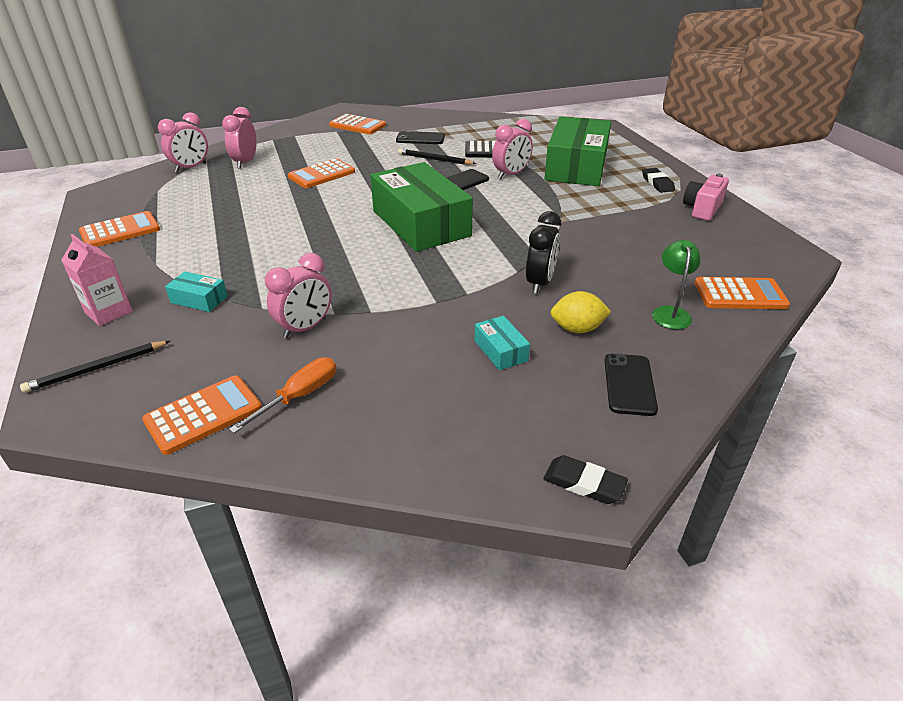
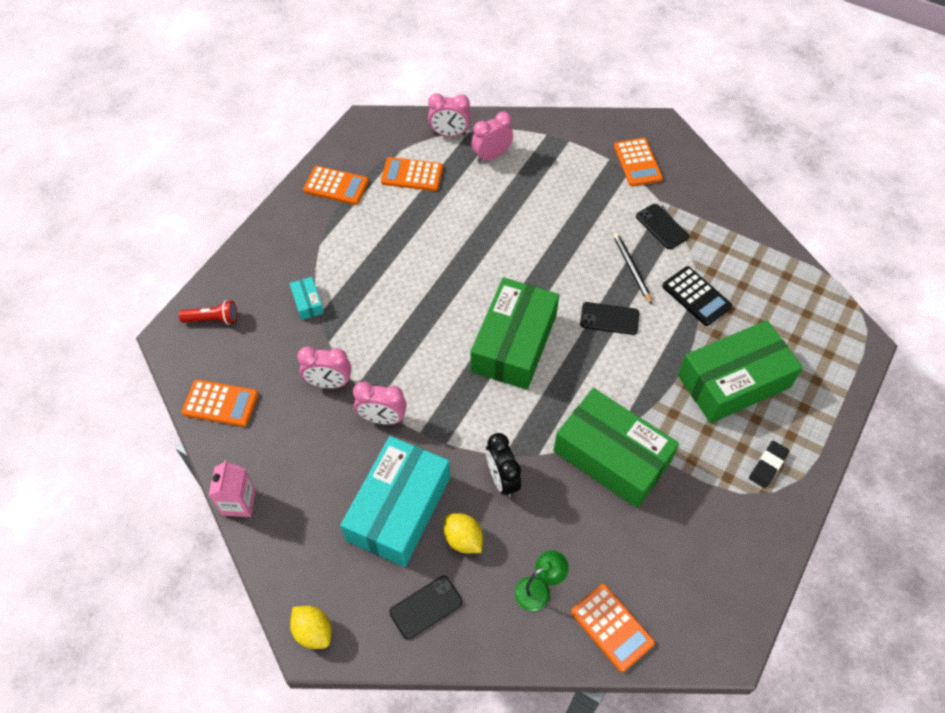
camera: 50 degrees right, 20 degrees up
(97, 369) = (213, 319): black pencil -> red flashlight
(108, 312) = (258, 272): pink carton -> pink carton (239, 502)
(299, 396) = (269, 435): orange screwdriver -> none
(321, 174) = (523, 219): orange calculator -> orange calculator (412, 175)
(501, 350) = (399, 509): turquoise box -> turquoise box, size x2.47
(511, 175) = (662, 343): pink clock -> pink clock (382, 418)
(540, 283) = (502, 479): black clock -> black clock turned 90 degrees clockwise
(580, 229) = (612, 456): none -> green box
(584, 483) = (313, 631): black eraser -> yellow lemon
(702, 209) = (749, 529): pink camera -> none

